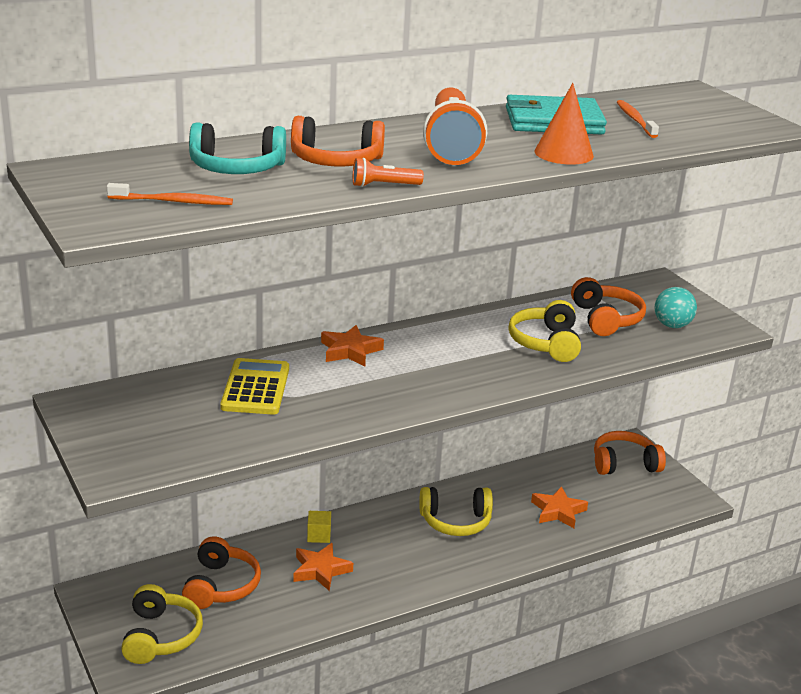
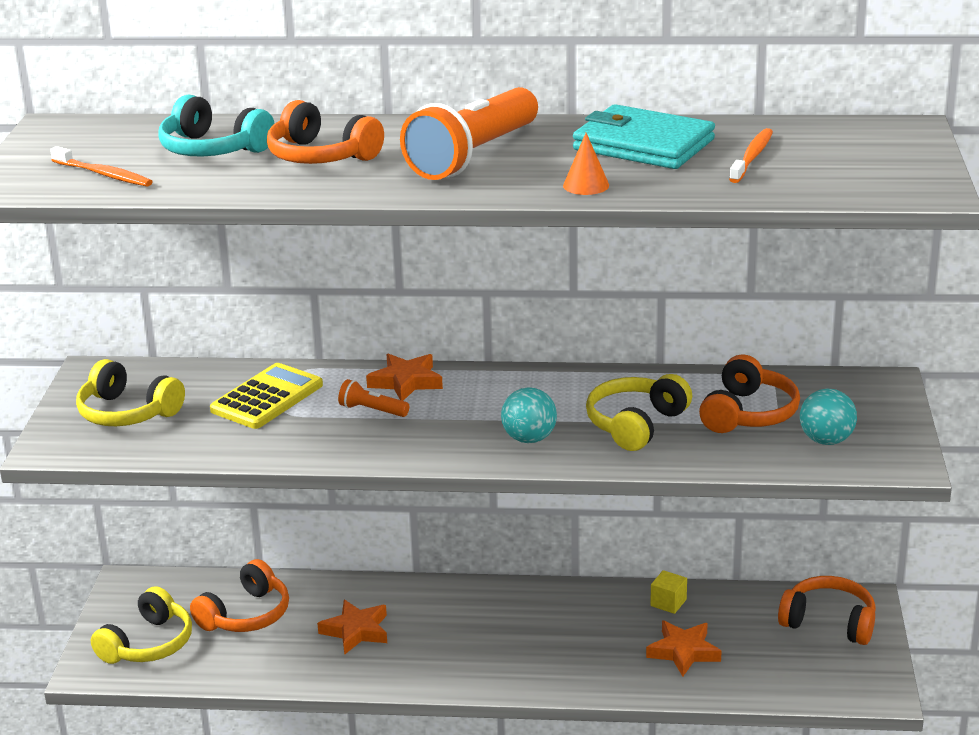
camera: 35 degrees right, 0 degrees up
(319, 535) = (389, 595): yellow cube -> yellow cube (668, 602)
(384, 185) = (325, 190): orange flashlight -> orange flashlight (372, 410)
(455, 521) = (550, 626): yellow headphones -> yellow headphones (127, 412)
(488, 370) = (529, 439): none -> turquoise ball
(563, 153) = (586, 185): orange cone -> orange cone, size x0.63

